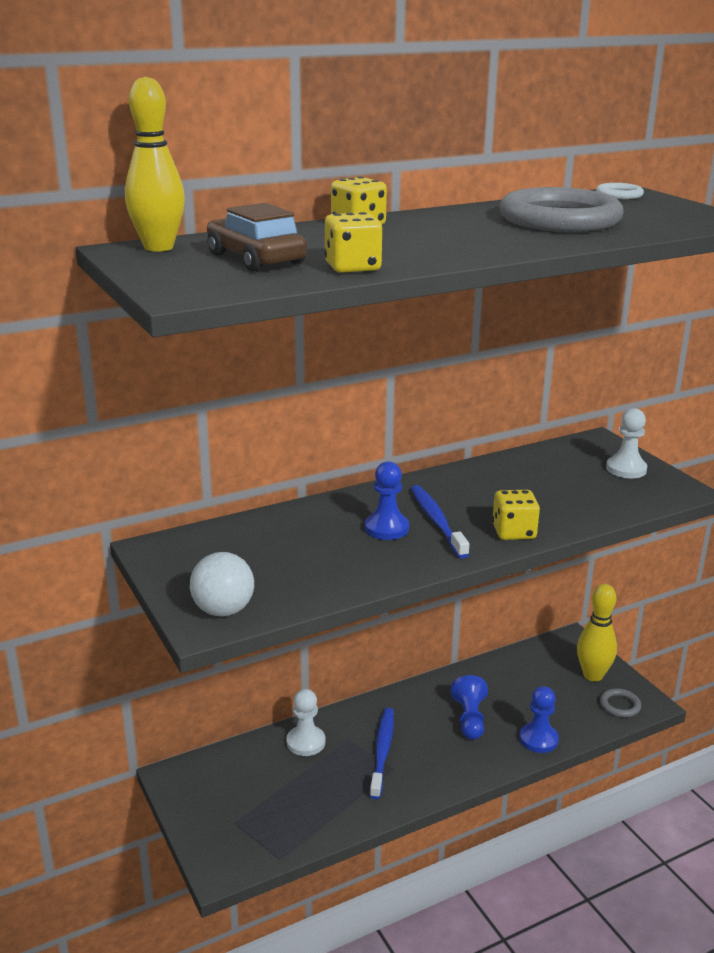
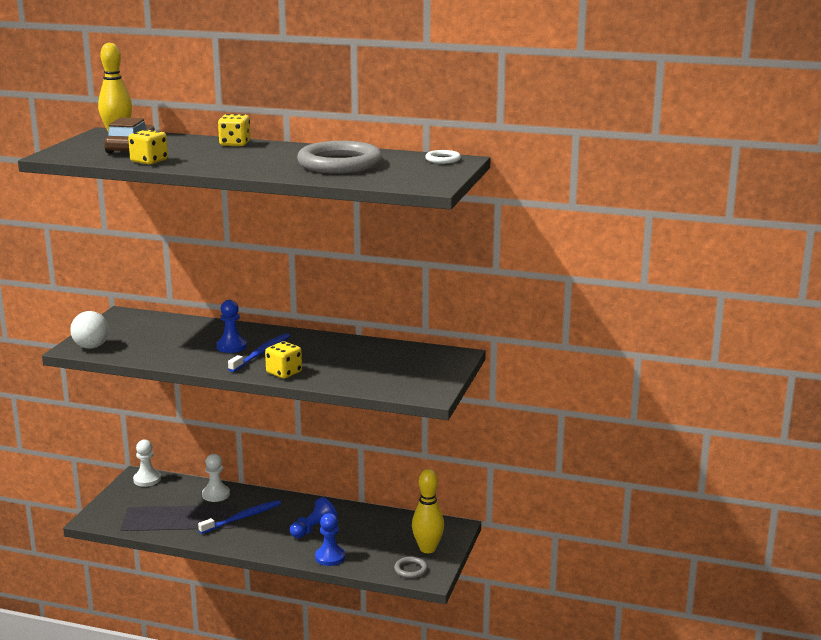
camera: 45 degrees right, 5 degrees down
(626, 469) = (429, 373): white pawn -> white pawn (147, 479)

